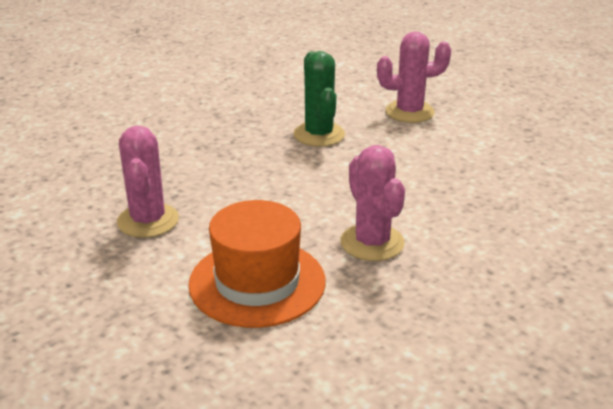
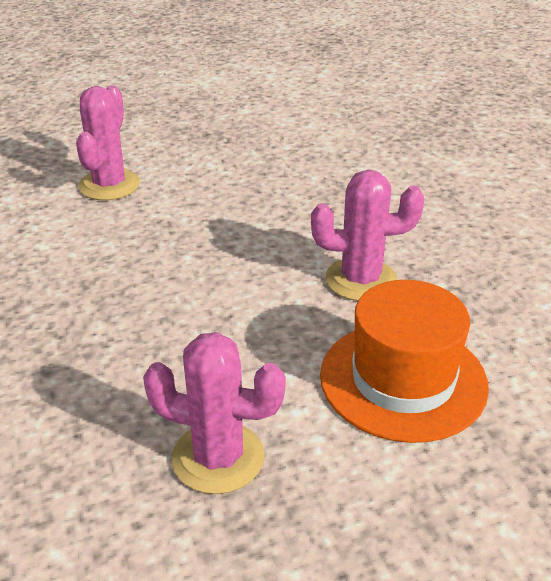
camera: 70 degrees left, 5 degrees up
(319, 135) = (105, 259): green cactus -> none

